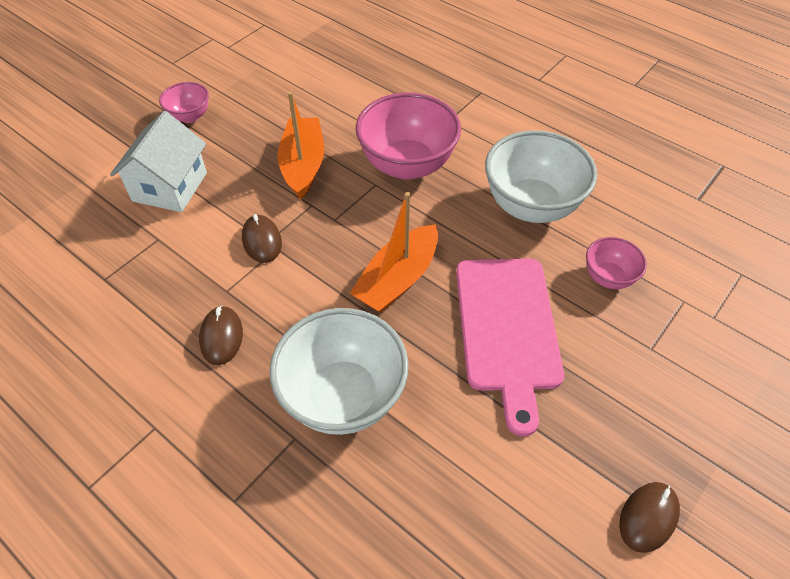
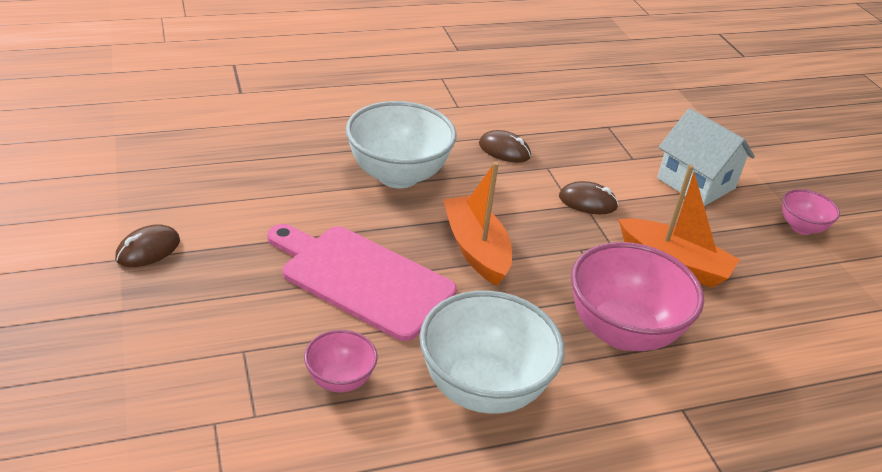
camera: 120 degrees right, 15 degrees down
(648, 517) = (148, 250): brown mouse -> brown mouse turned 60 degrees clockwise

